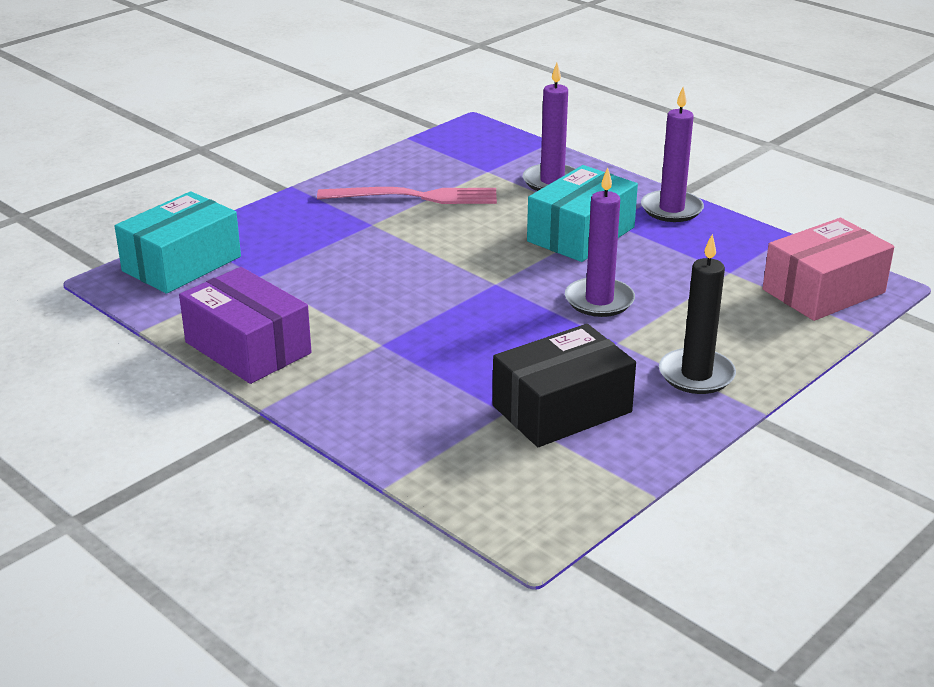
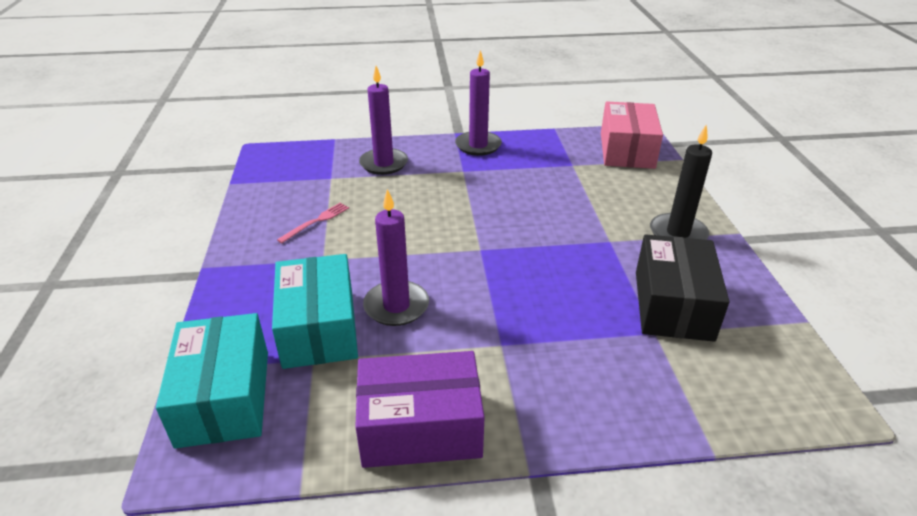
camera: 50 degrees left, 5 degrees up
(415, 197) = (316, 222): pink fork -> pink fork, size x0.52
(581, 234) = (463, 187): turquoise box -> turquoise box (319, 328)
(599, 301) = (552, 222): purple candle -> purple candle (396, 306)

